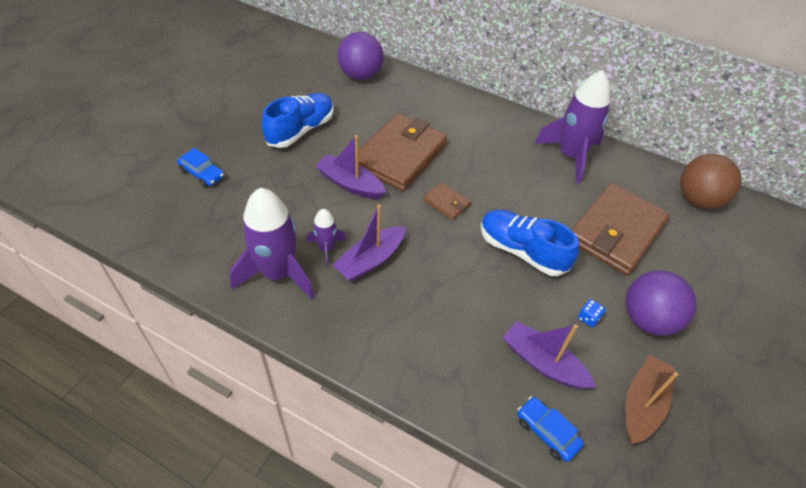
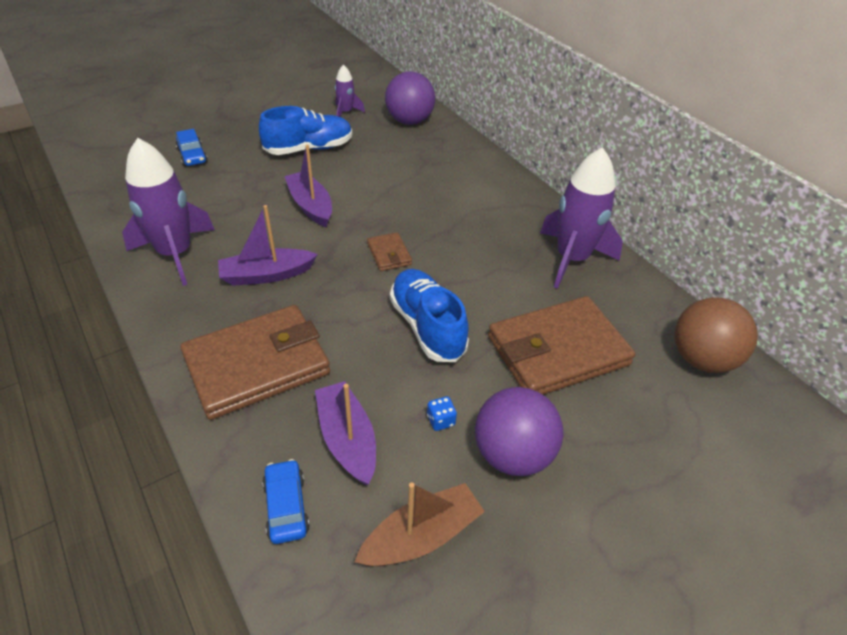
camera: 30 degrees right, 5 degrees down
(326, 248) = (237, 250): purple rocket -> purple rocket (346, 112)
(400, 155) = (382, 198): brown wallet -> brown wallet (257, 365)

